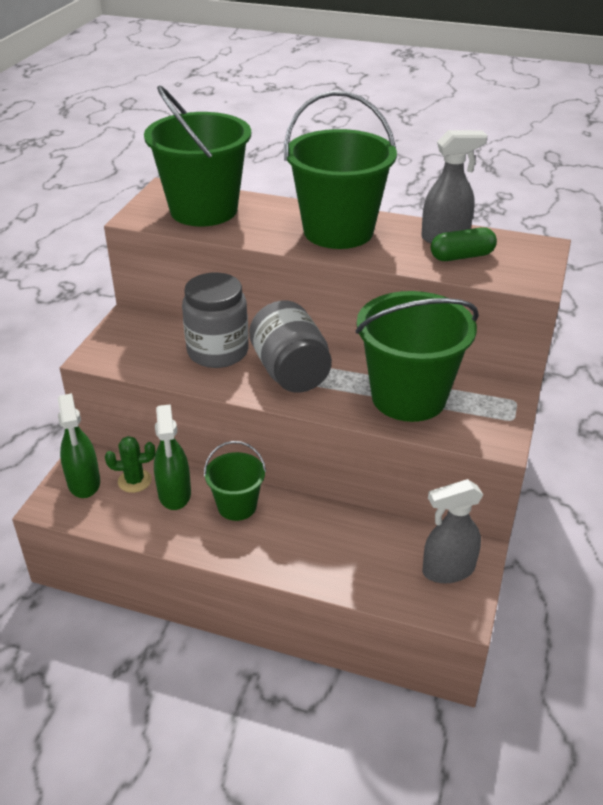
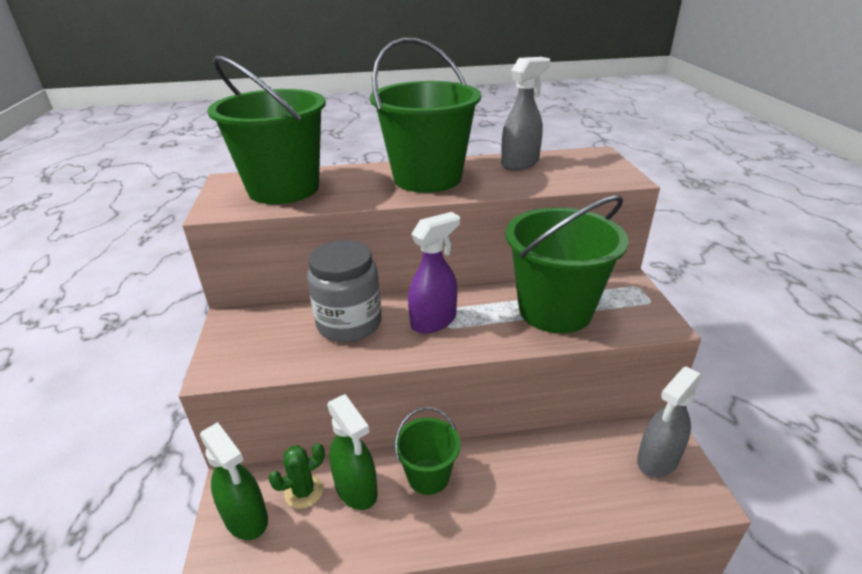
camera: 25 degrees left, 5 degrees down
(290, 372) = (434, 321): grey jar -> purple spray bottle
(462, 256) = (549, 173): green capsule -> none

